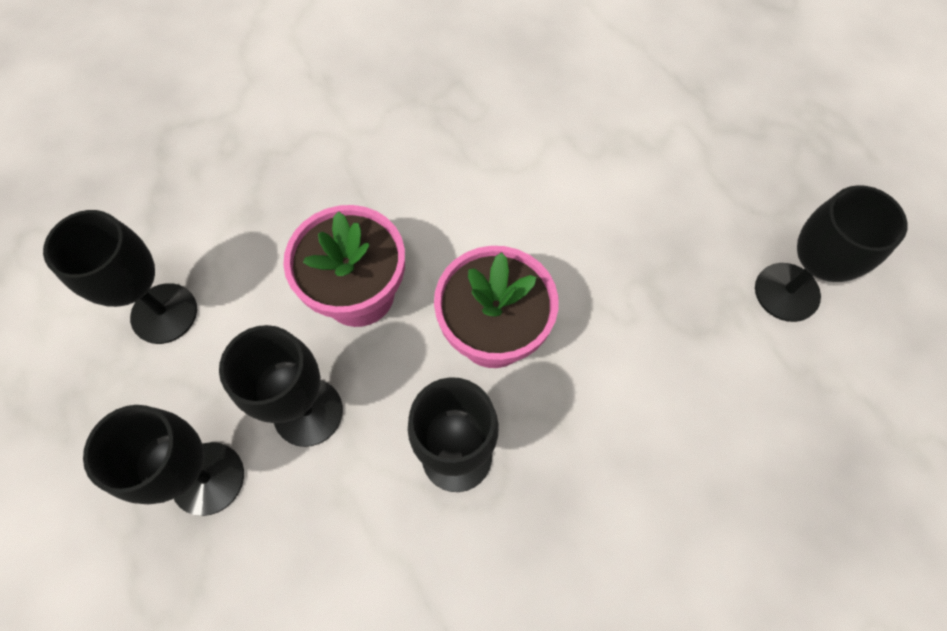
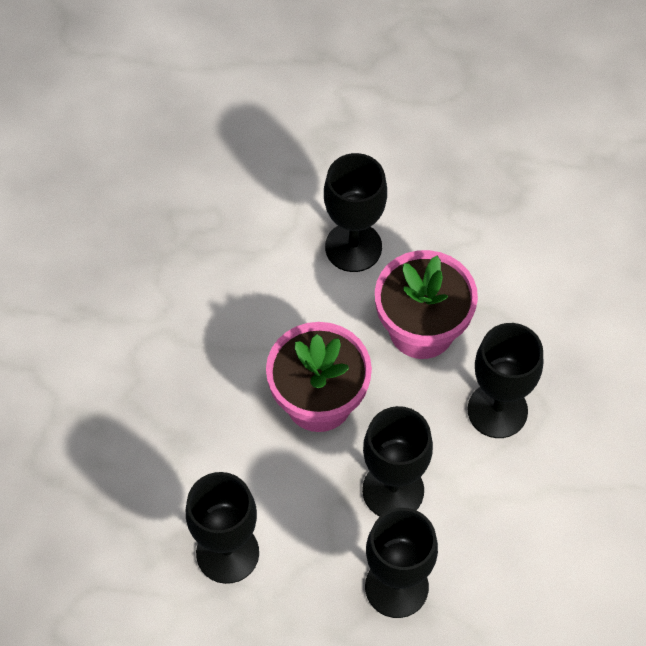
camera: 55 degrees left, 5 degrees down
(787, 292) = (528, 126): black goblet -> black goblet (353, 247)

